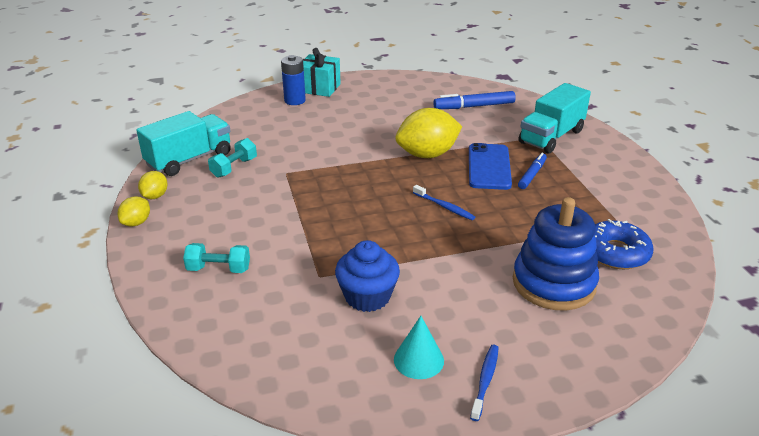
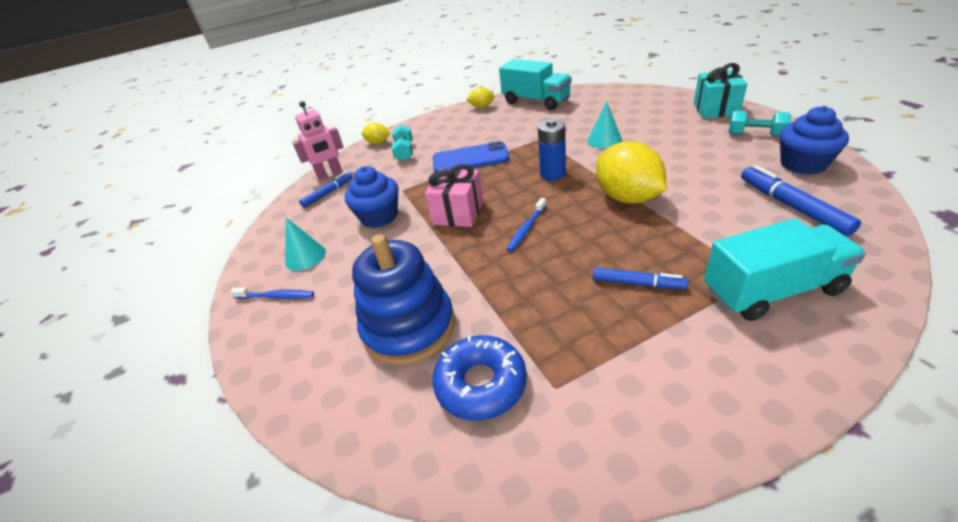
camera: 85 degrees right, 5 degrees up
(136, 223) = (449, 112): yellow lemon -> yellow lemon (378, 143)
(217, 345) = (329, 174): none -> pink robot
(234, 168) = (535, 118): turquoise dumbbell -> turquoise dumbbell (755, 134)
(276, 344) = (328, 193): none -> blue marker
(295, 101) = (674, 106): blue battery -> blue battery (552, 174)
(324, 143) = (604, 140): none -> turquoise cone
(395, 240) = (458, 213): none -> pink gift
(428, 88) = (803, 164): none -> blue cupcake
(489, 167) = (632, 245): blue phone -> blue phone (470, 159)
(551, 137) = (772, 290): turquoise truck -> turquoise truck turned 135 degrees clockwise

